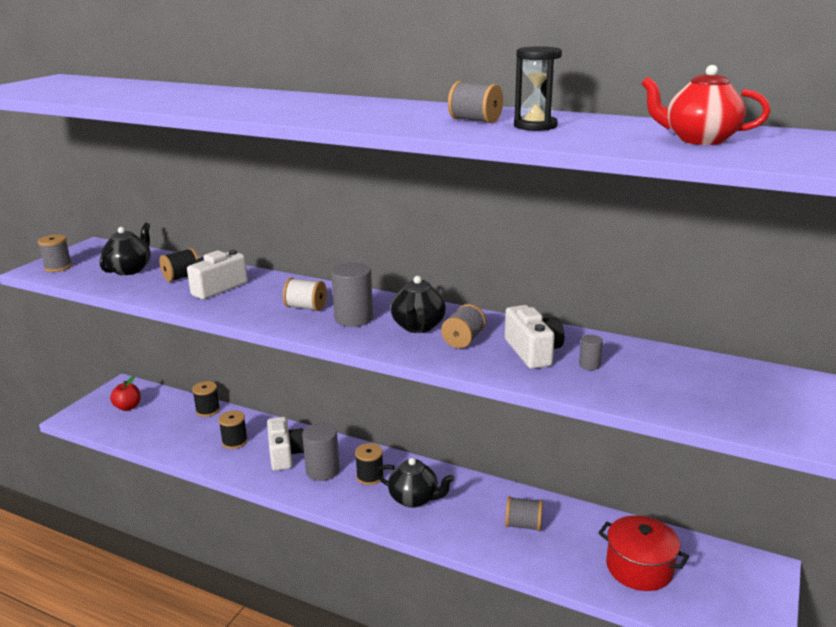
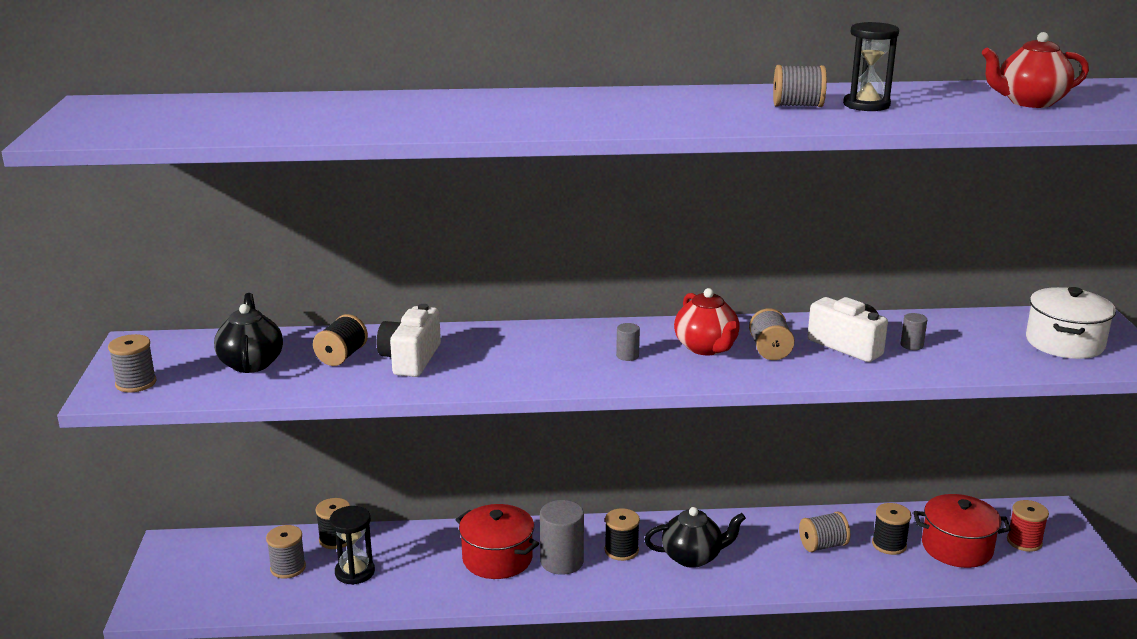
camera: 30 degrees left, 0 degrees up
(128, 407) = (215, 569): red apple -> none
(164, 419) = (288, 568): none -> grey spool
(195, 434) = (355, 572): none -> black hourglass
(234, 441) = (417, 564): black spool -> black spool (889, 544)
(285, 454) = (497, 558): white camera -> red pot
(306, 307) = (555, 356): white spool -> none
(353, 318) = (627, 356): grey cylinder -> grey cylinder, size x0.48
(418, 327) = (706, 348): black teapot -> red teapot
(710, 585) = (1024, 541): none -> red spool
(744, 399) = (1064, 343): none -> white pot

